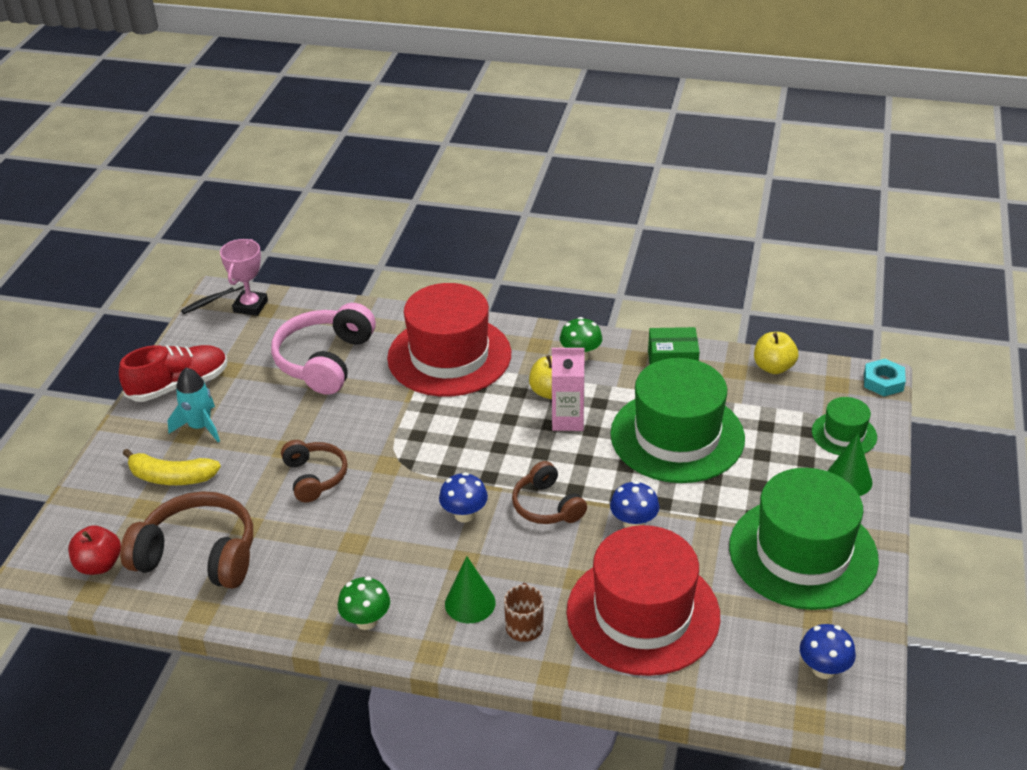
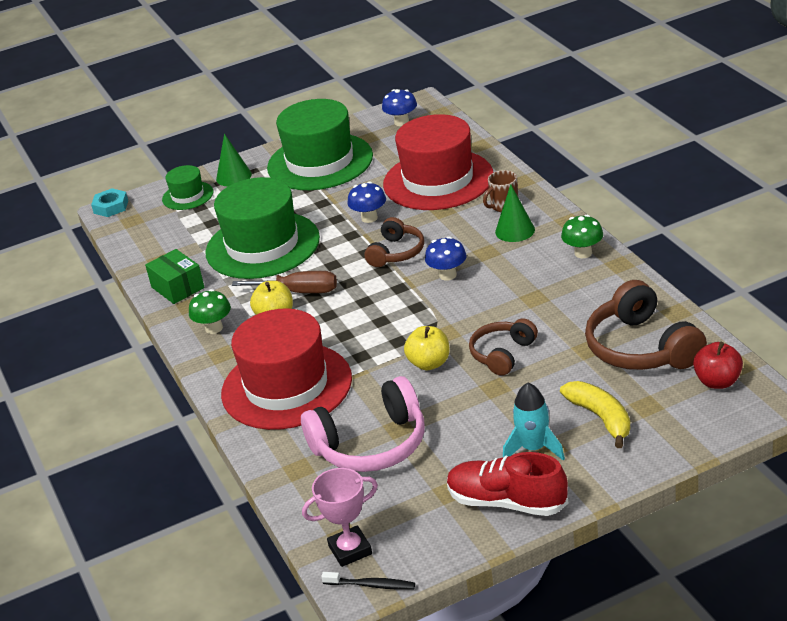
camera: 125 degrees left, 5 degrees down
(567, 420) = (299, 292): pink carton -> brown screwdriver
(773, 367) = (138, 249): yellow apple -> yellow apple (429, 363)

